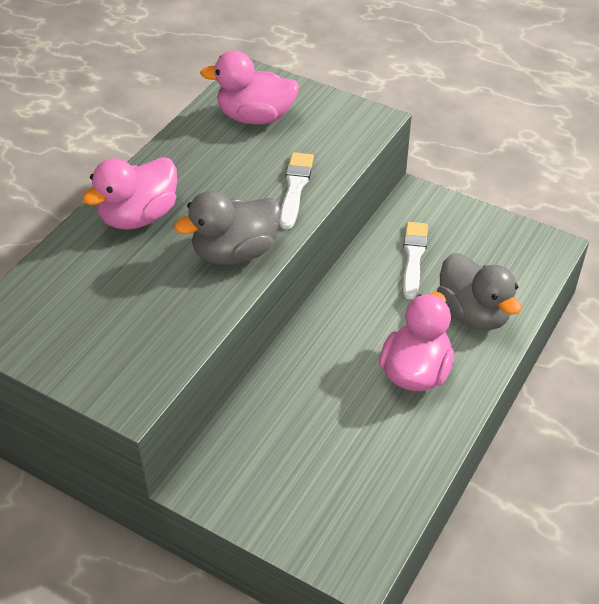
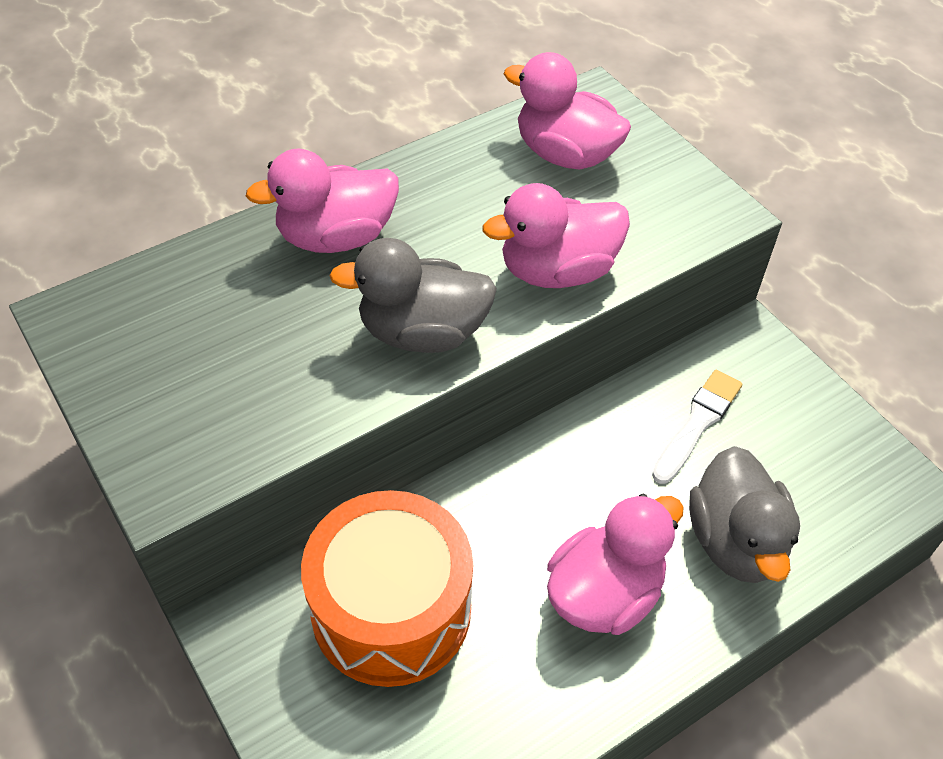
camera: 25 degrees right, 5 degrees up
(293, 433) = (391, 609): none -> orange drum
(295, 187) = (557, 271): white brush -> pink duck

